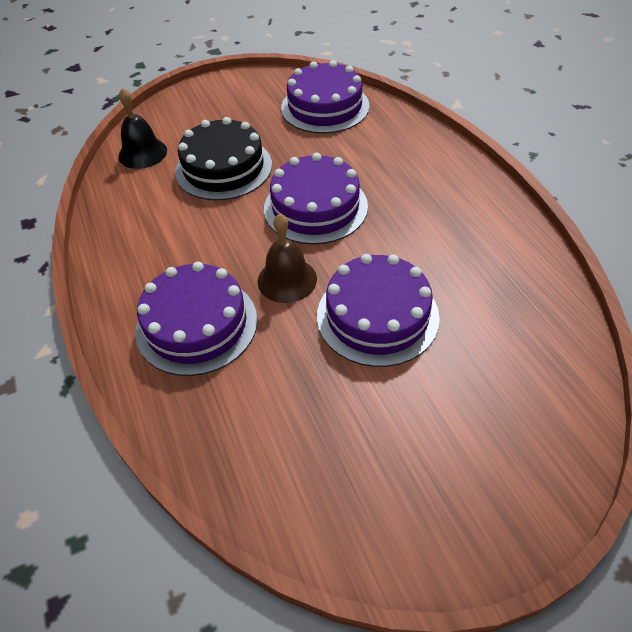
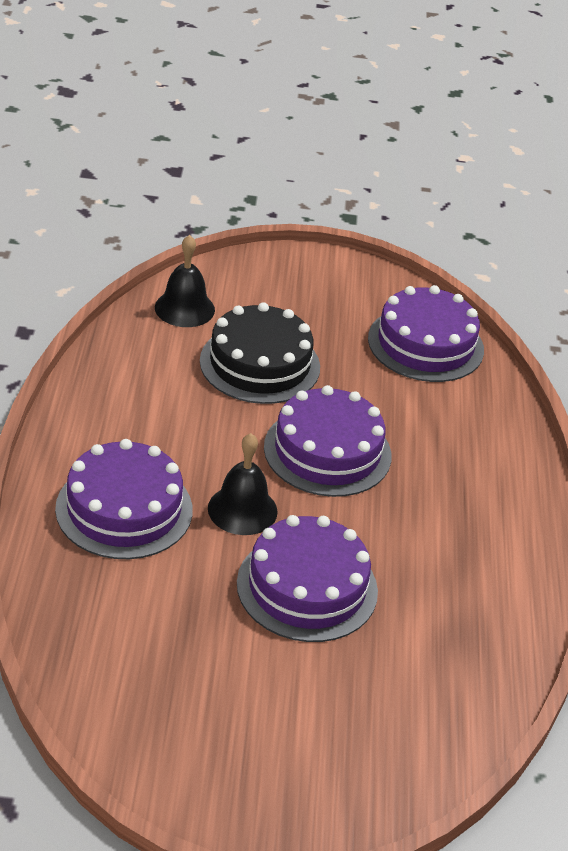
camera: 20 degrees right, 10 degrees down
(287, 280) = (242, 510): brown bell -> black bell

